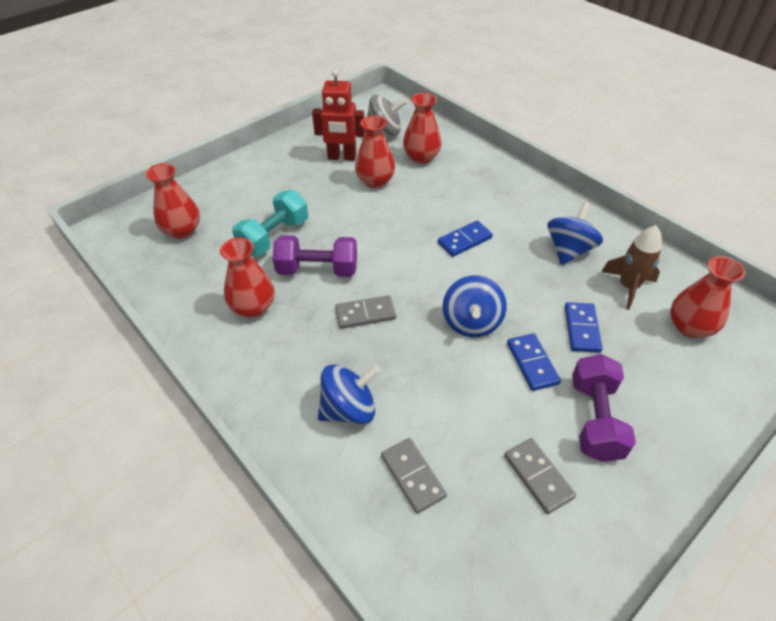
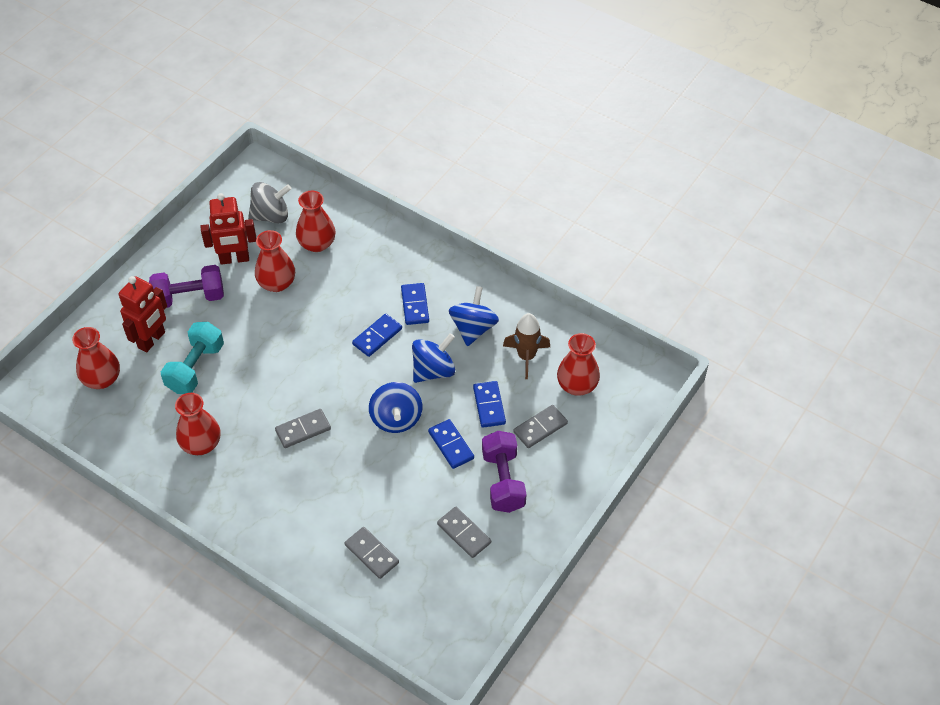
camera: 15 degrees left, 5 degrees up
(242, 207) = (152, 340): none -> red robot
(317, 270) = (248, 395): purple dumbbell -> purple dumbbell (189, 297)
(349, 409) = (310, 515): blue spinning top -> blue spinning top (433, 370)
(508, 220) = (415, 305): none -> blue domino
(644, 365) = (540, 428): none -> grey domino

